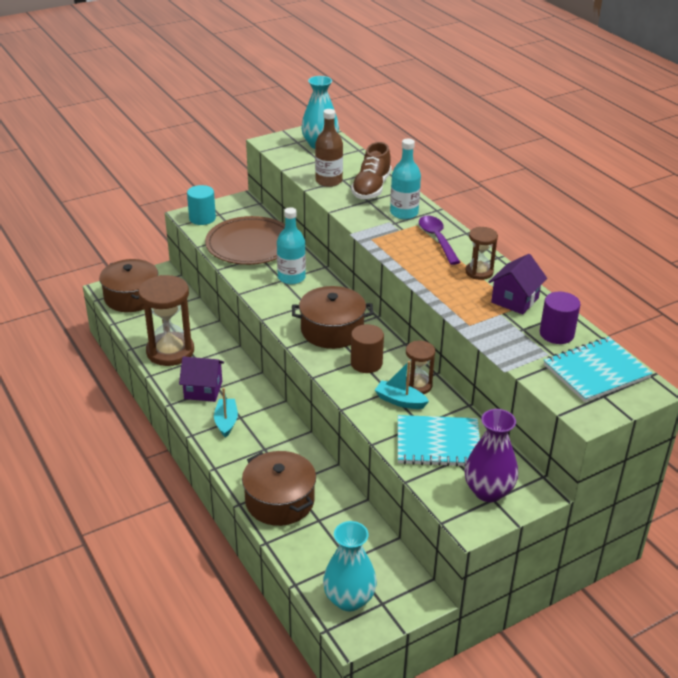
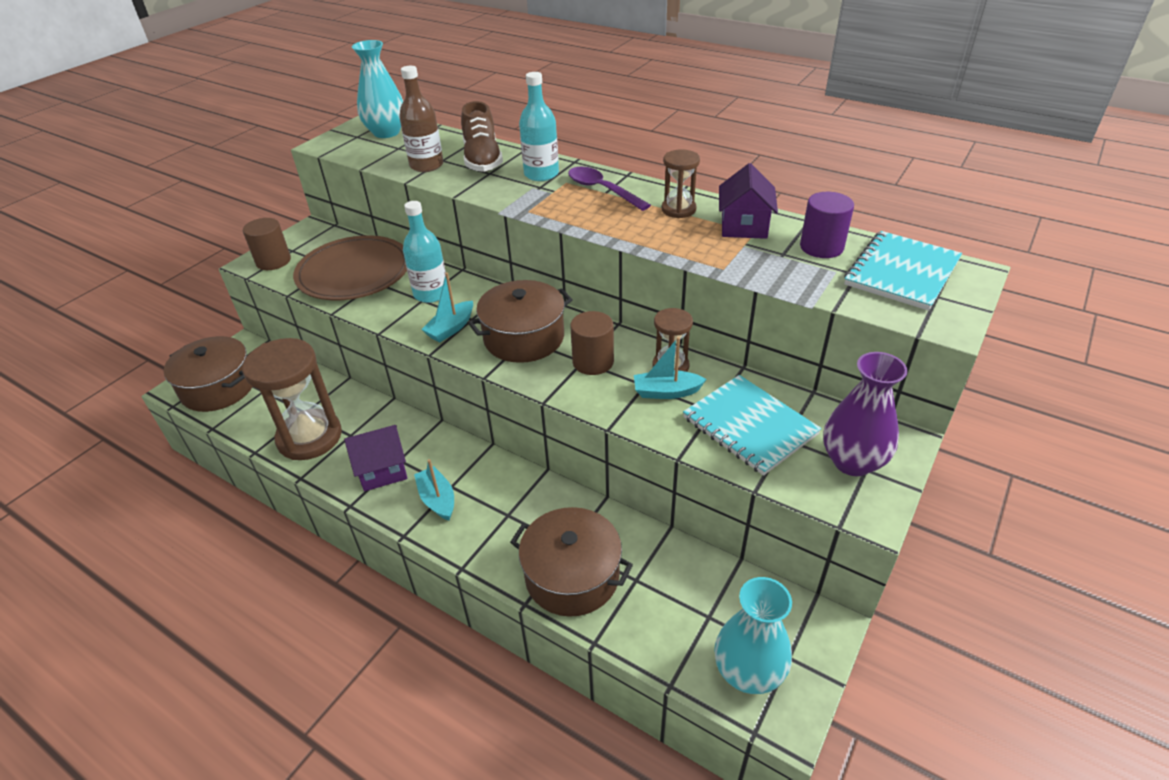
camera: 25 degrees left, 5 degrees up
(202, 218) = (273, 261): turquoise cylinder -> brown cylinder
(288, 307) = (451, 328): none -> turquoise boat
(438, 443) = (749, 426): turquoise notebook -> turquoise notebook turned 75 degrees clockwise

